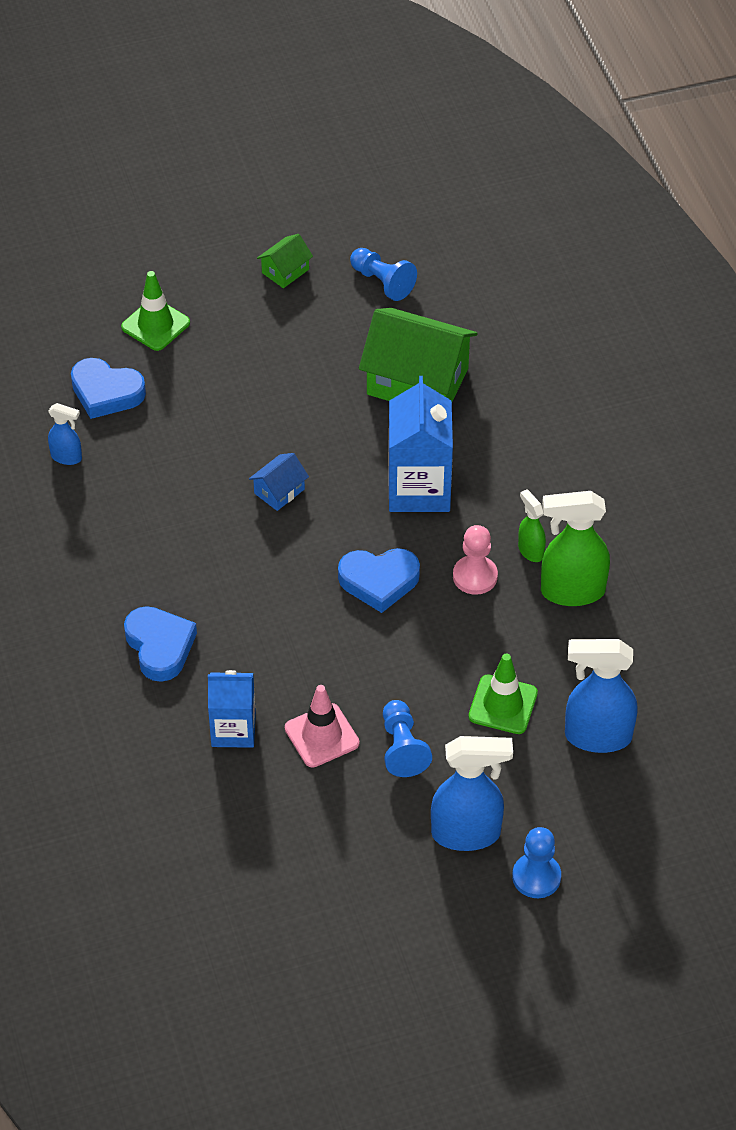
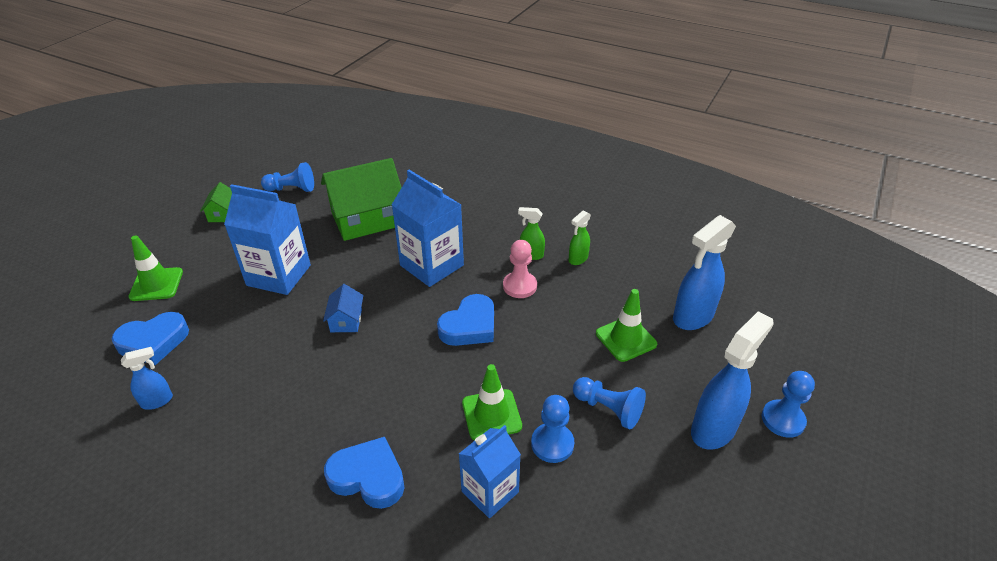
camera: 45 degrees left, 10 degrees down
(268, 393) = (279, 275): none -> blue carton
(303, 674) = (491, 414): none -> green traffic cone
(322, 736) = (552, 444): pink traffic cone -> blue pawn
(571, 591) = (578, 259): green spray bottle -> green spray bottle, size x0.52

